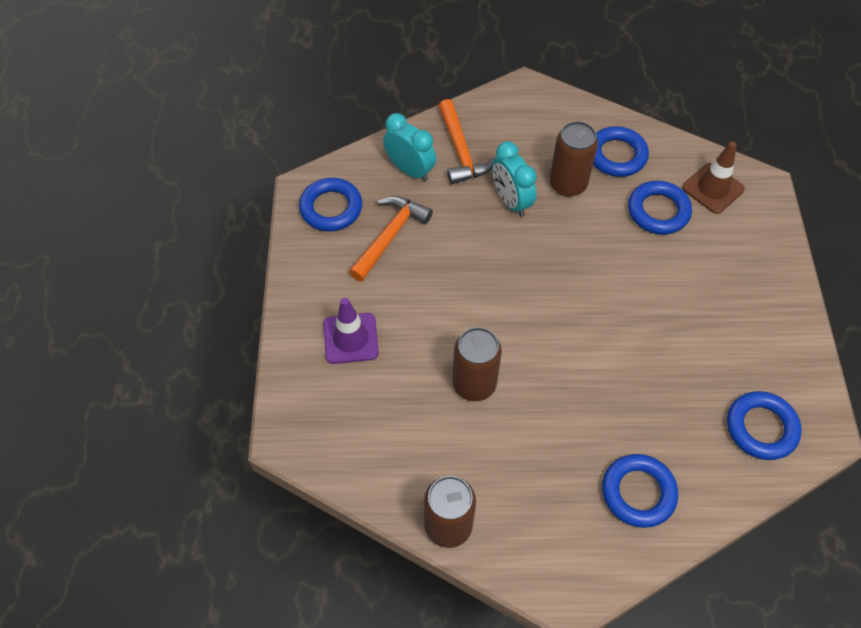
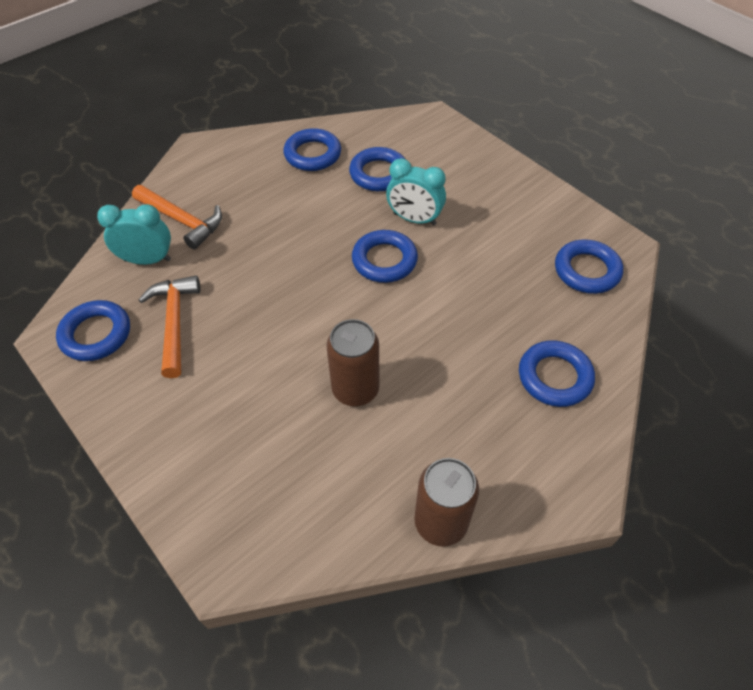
camera: 40 degrees left, 5 degrees down
(350, 338) = (211, 430): purple traffic cone -> none
(511, 201) = (258, 232): turquoise clock -> turquoise clock (414, 219)
(567, 184) = (293, 194): brown can -> none
(590, 295) = (384, 260): none -> blue ring
(712, 188) = (402, 138): brown traffic cone -> none

